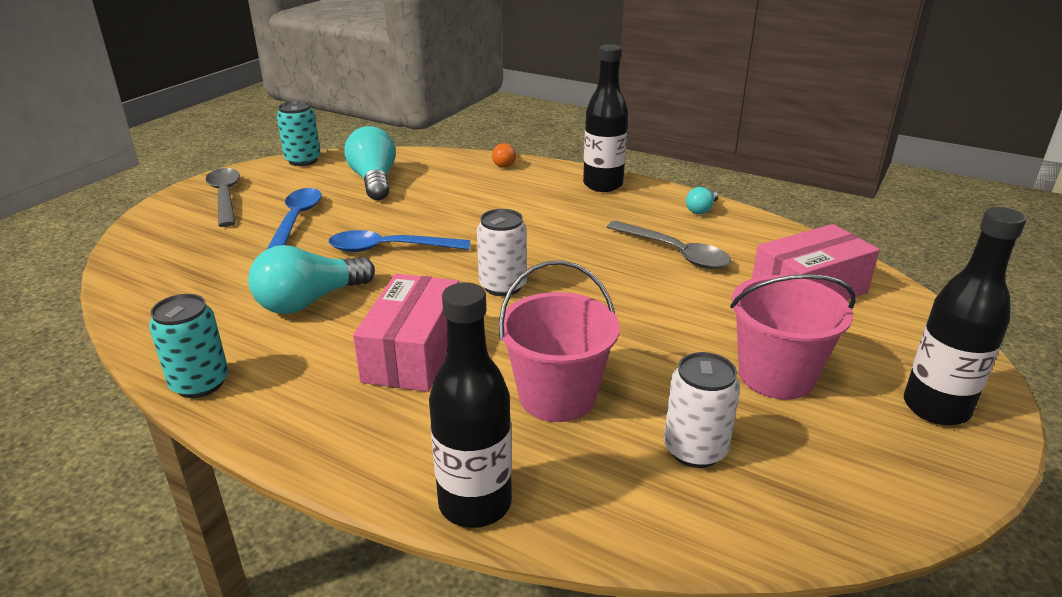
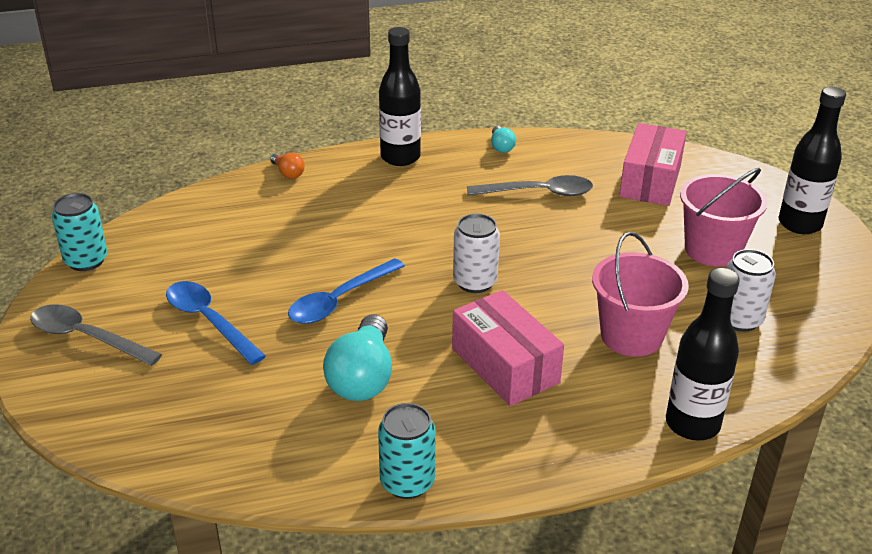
camera: 45 degrees left, 5 degrees up
(374, 181) = (203, 247): turquoise light bulb -> none

